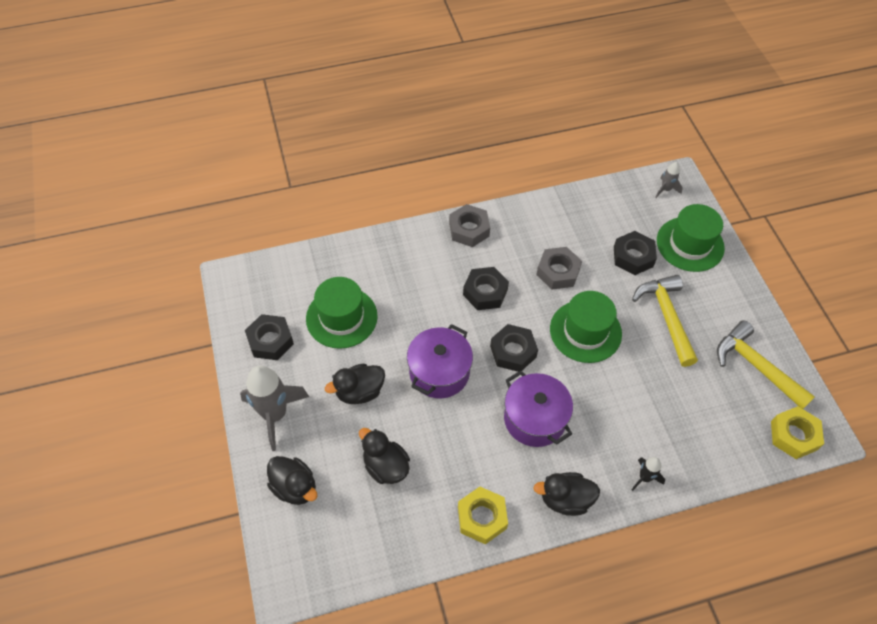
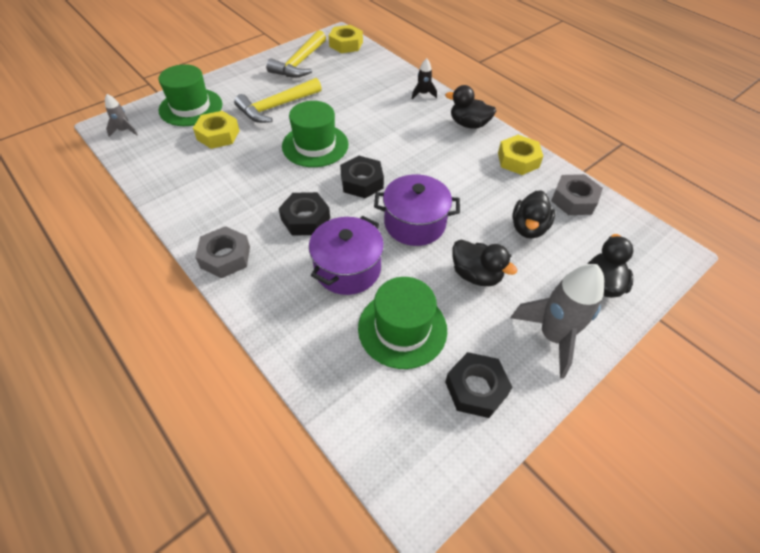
camera: 115 degrees left, 5 degrees down
(534, 419) = (417, 154): purple pot -> purple pot (347, 269)
(558, 272) = (256, 176): grey nut -> grey nut (574, 200)
(565, 499) = (468, 124): black duck -> black duck turned 135 degrees clockwise
(633, 257) = (218, 135): black nut -> yellow nut

